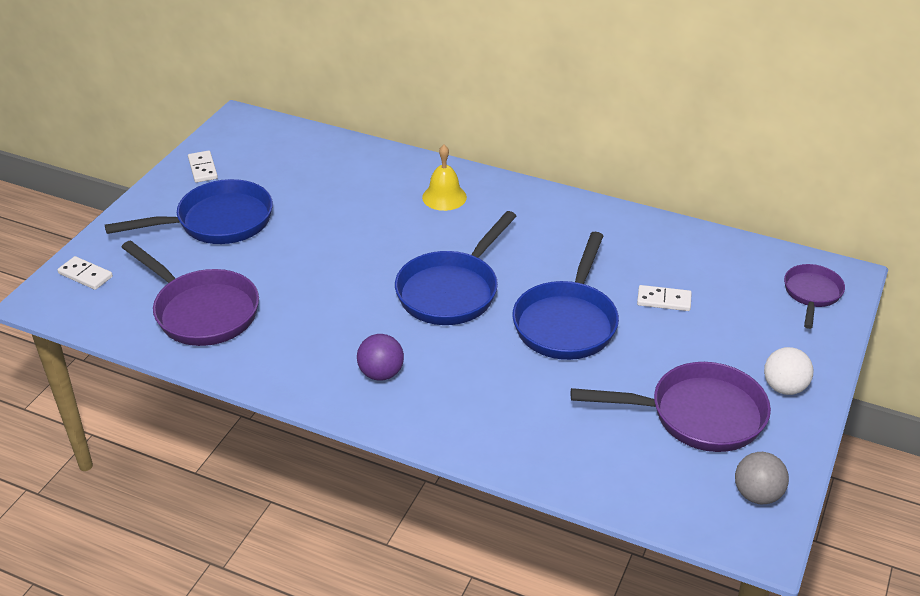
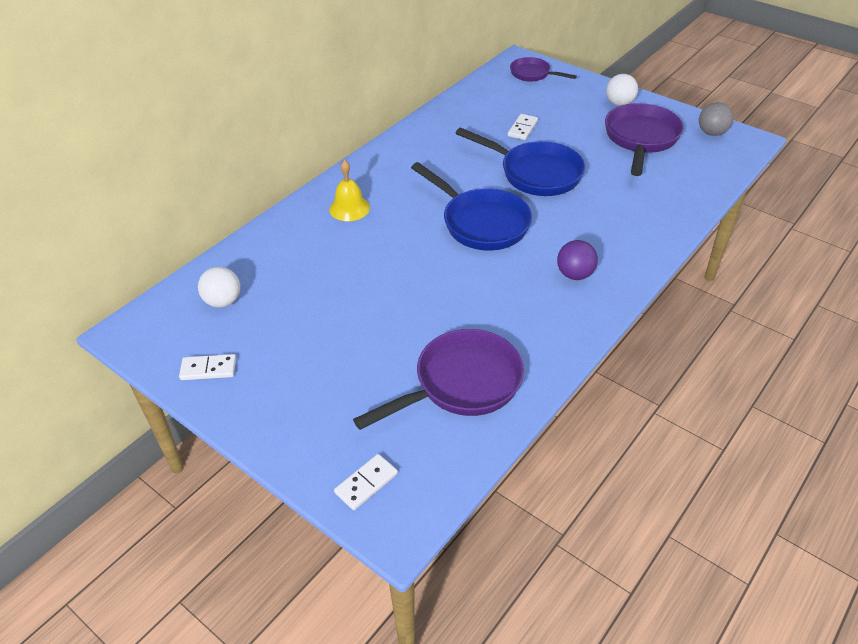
camera: 75 degrees left, 5 degrees up
(217, 222) = (316, 363): blue pan -> none
(285, 155) = (223, 301): none -> white ball

